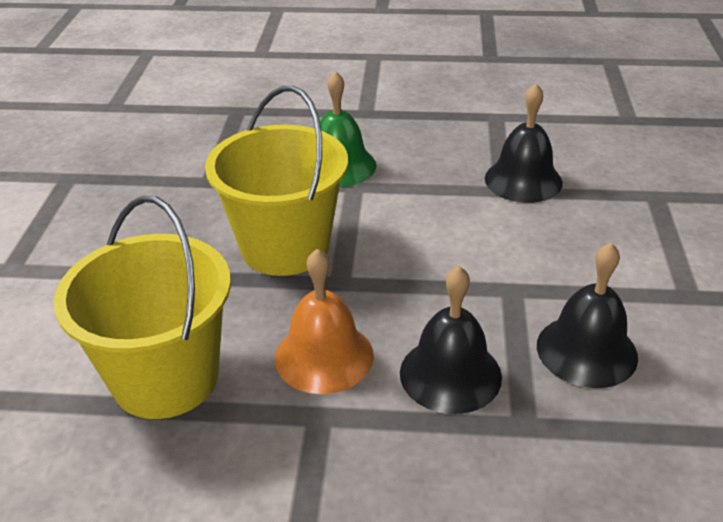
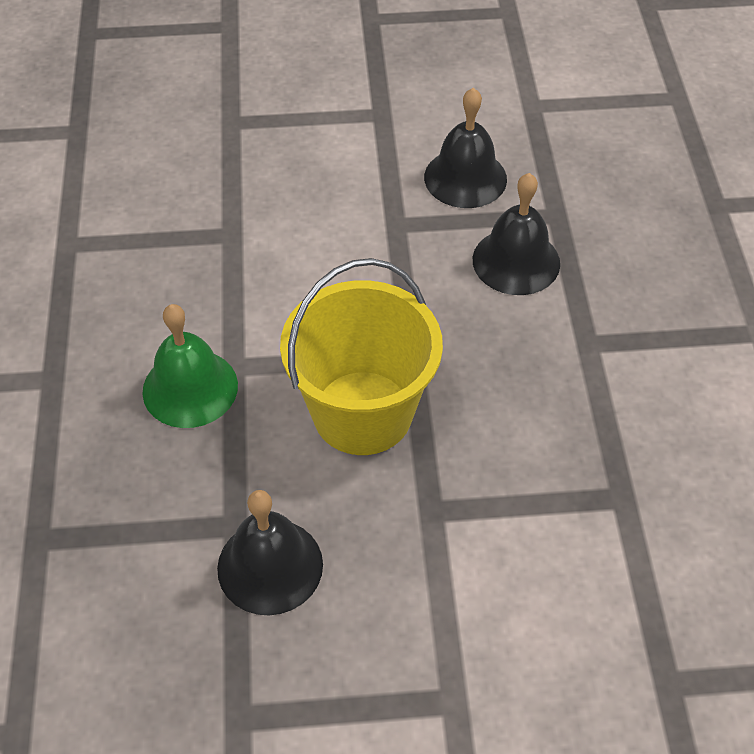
camera: 100 degrees left, 15 degrees up
(165, 378) = (581, 470): yellow bucket -> none
(324, 356) = (519, 351): orange bell -> none
(523, 180) = (211, 218): black bell -> black bell (270, 566)

